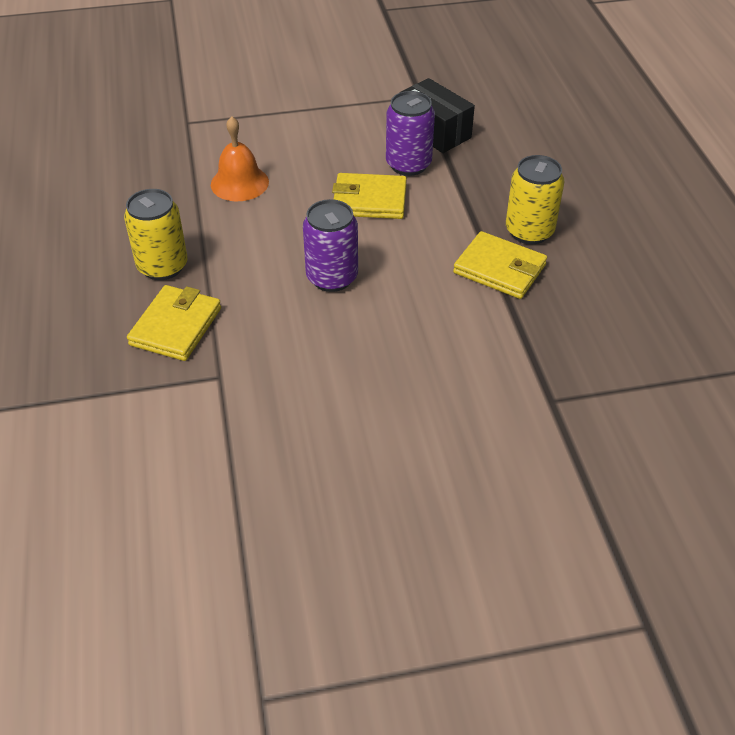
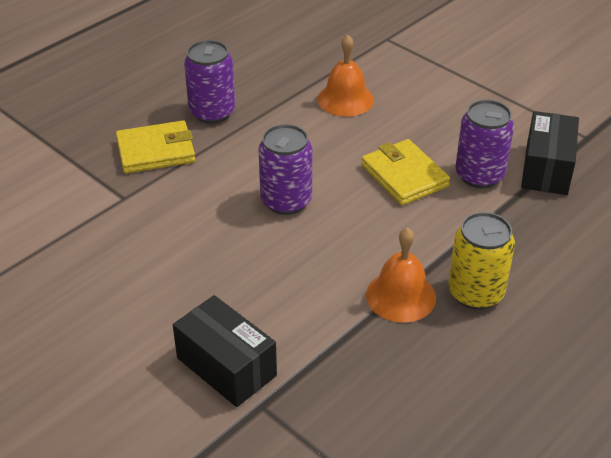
camera: 55 degrees right, 5 degrees down
(162, 266) = (212, 112): yellow can -> purple can
(494, 402) = (226, 366): none -> black box
(499, 269) = (401, 296): yellow wallet -> orange bell

